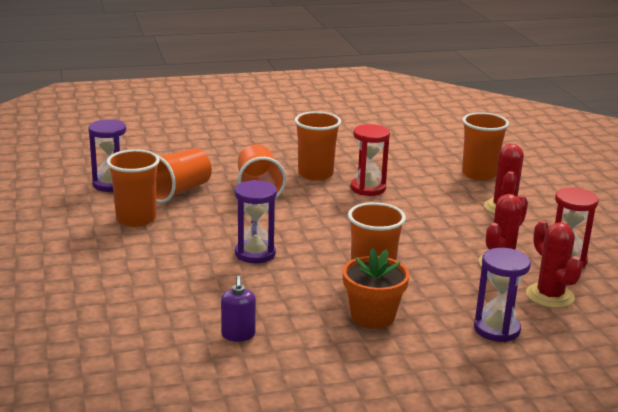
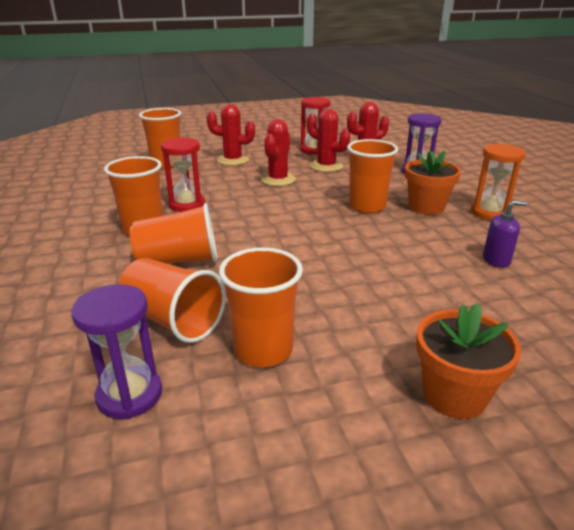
camera: 90 degrees left, 5 degrees up
(67, 277) = (454, 395): none -> orange flower pot
(255, 253) = (339, 257): purple hourglass -> none
(358, 359) = (490, 213): none -> orange hourglass
(444, 232) = (278, 179): none -> red cactus

